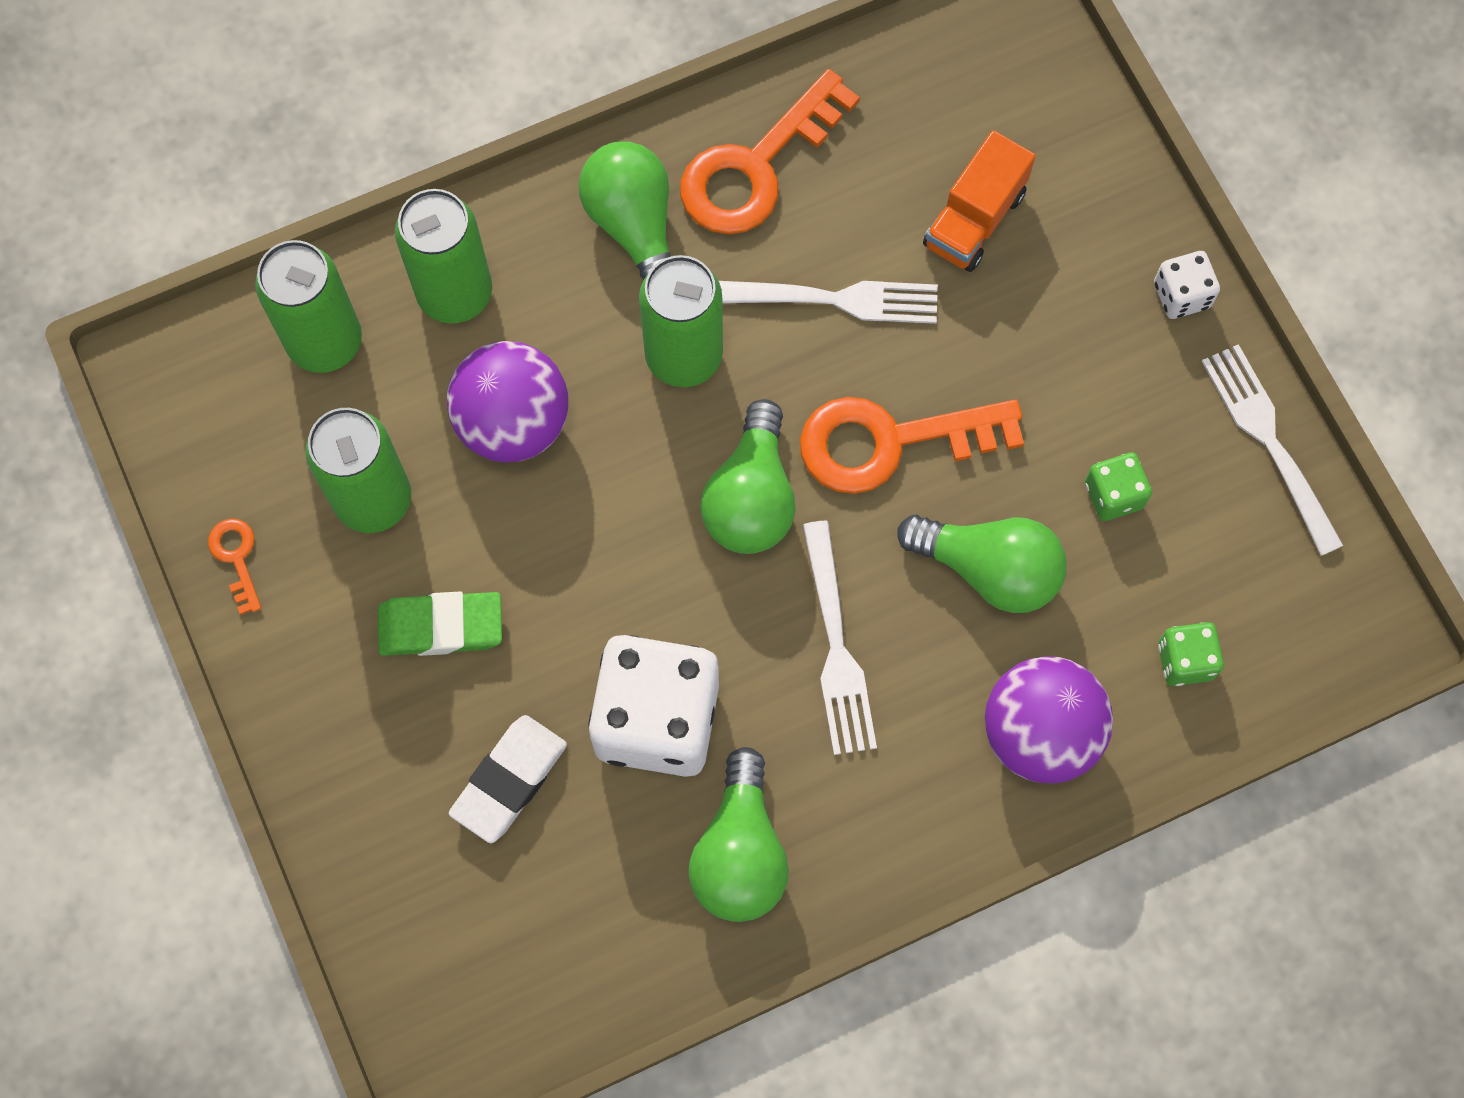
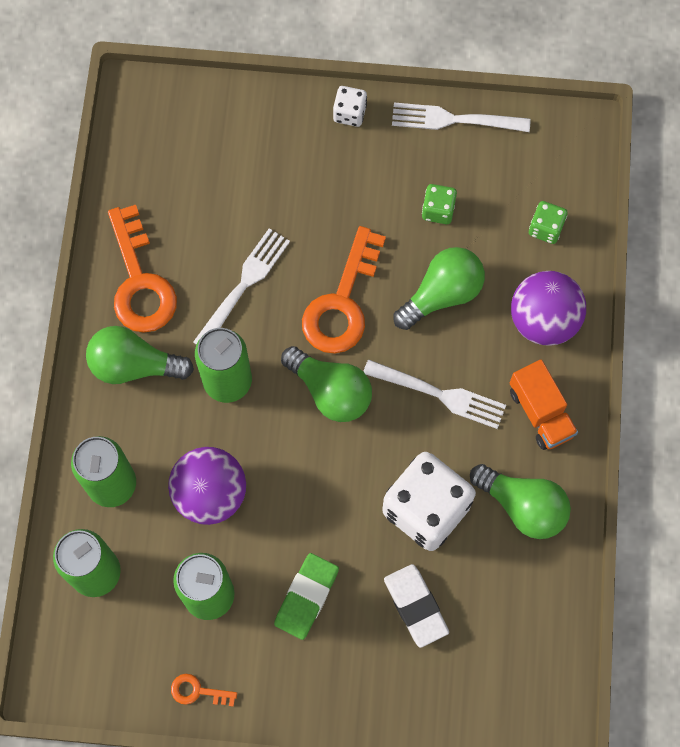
camera: 60 degrees left, 0 degrees up
(974, 219) = (243, 188): orange truck -> orange truck (540, 412)

